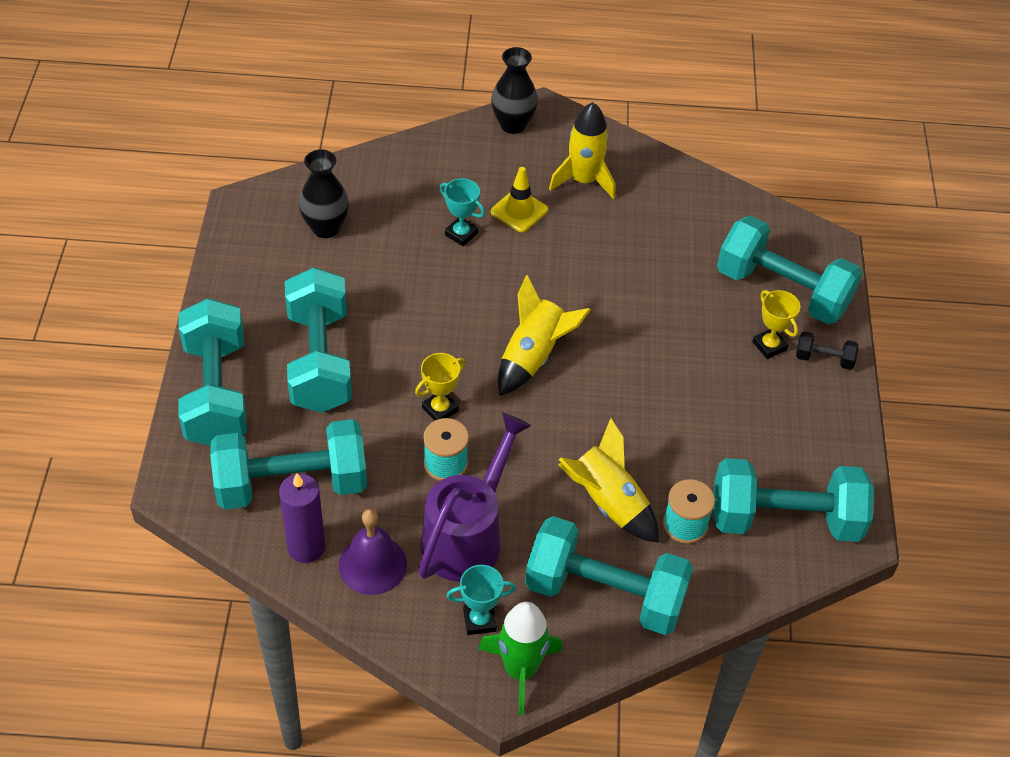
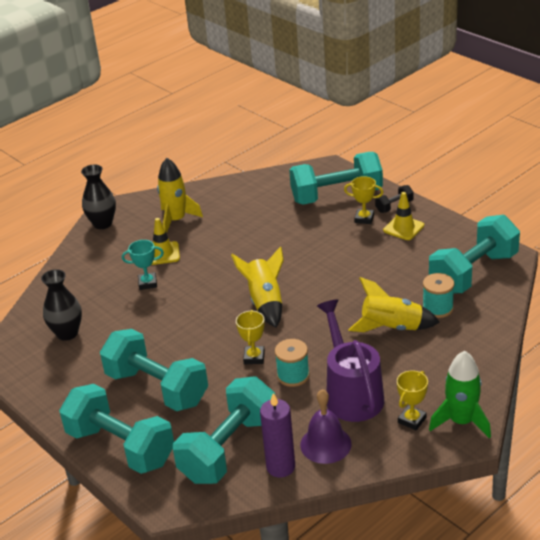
camera: 40 degrees left, 15 degrees down
(479, 620) = (412, 420): turquoise trophy -> yellow trophy
(605, 594) = (448, 361): turquoise dumbbell -> none
(793, 395) = (403, 228): none -> yellow traffic cone

